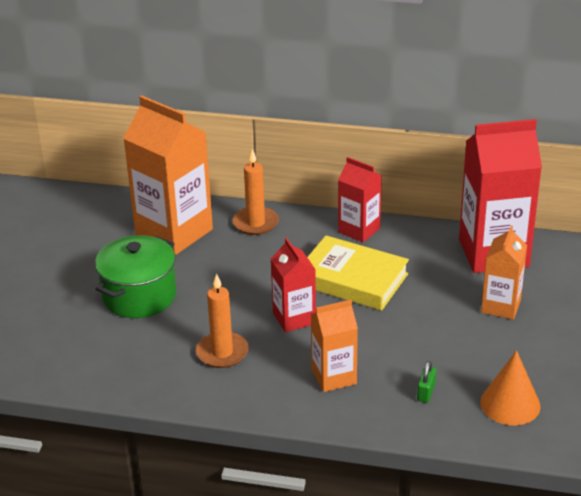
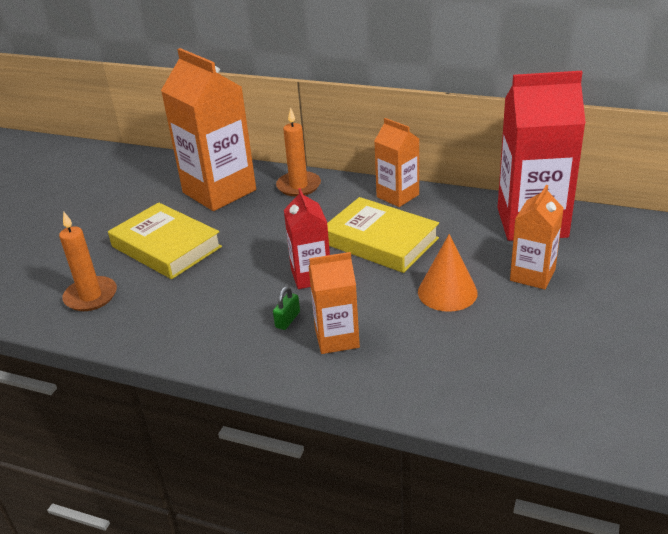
camera: 10 degrees right, 0 degrees up
(139, 296) = (166, 247): green pot -> yellow book
(222, 352) = (228, 306): orange candle -> orange candle (91, 296)
(359, 230) = (397, 196): red carton -> orange carton
(426, 392) = (434, 362): green padlock -> green padlock (287, 320)
(510, 404) = (529, 382): orange cone -> orange cone (447, 292)

